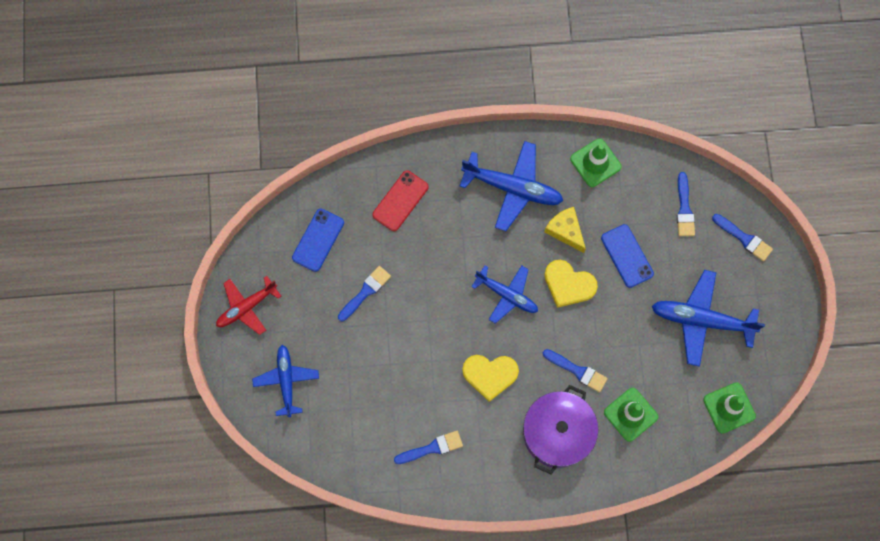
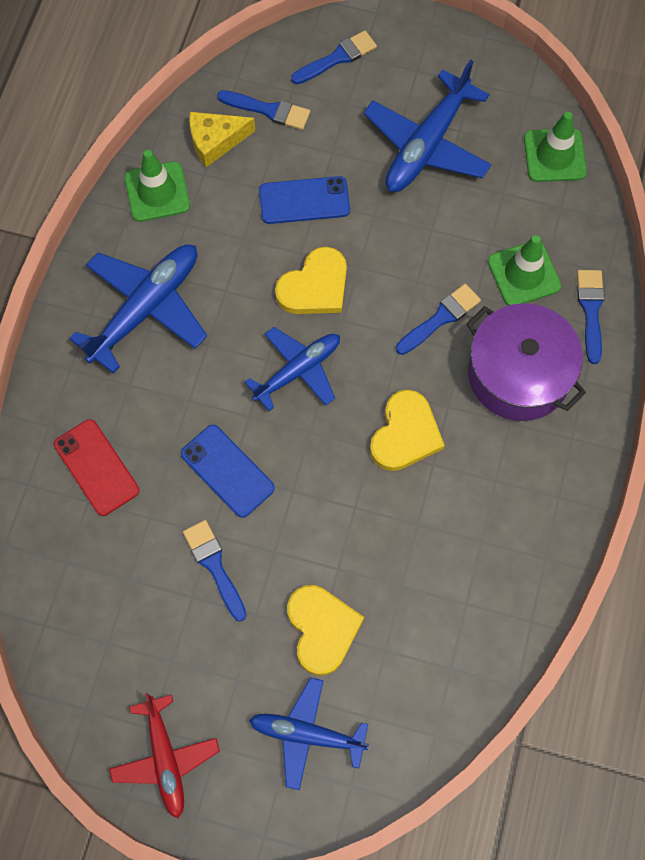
camera: 70 degrees left, 5 degrees down
(318, 240) = (104, 609): blue phone -> blue phone (227, 471)
(350, 367) = (322, 629): none -> yellow heart
(432, 448) = (484, 551): blue brush -> blue brush (590, 310)
(565, 231) = (237, 263): yellow cheese -> yellow cheese (215, 141)

